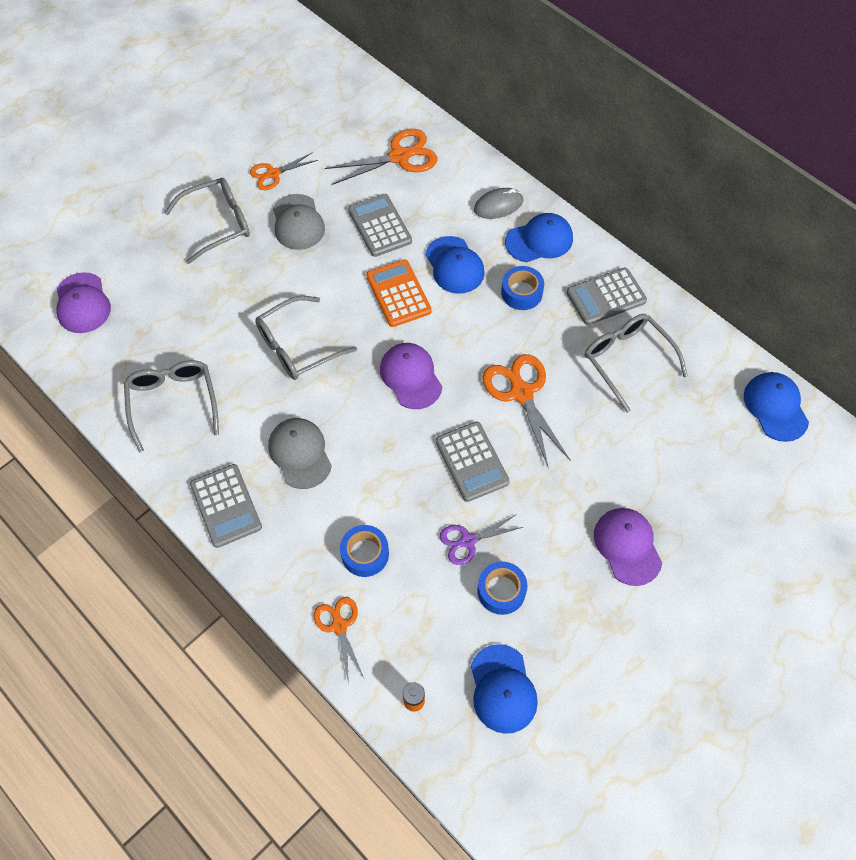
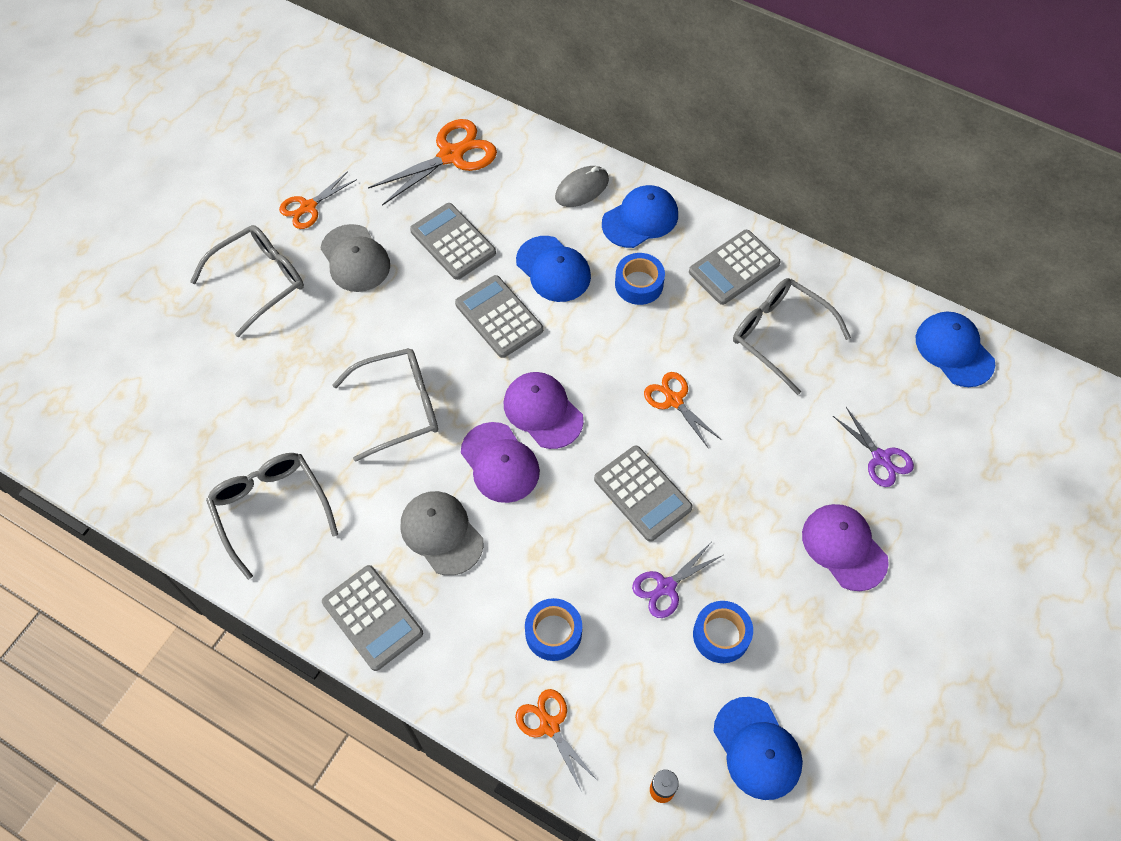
camera: 15 degrees left, 0 degrees up
(82, 303) = (122, 414): purple cap -> purple cap (500, 463)
(297, 347) = (399, 407): grey glasses -> grey glasses turned 150 degrees counterclockwise
(398, 294) = (499, 317): orange calculator -> grey calculator
(521, 393) = (674, 400): orange scissors -> orange scissors, size x0.61
(682, 481) = (880, 458): none -> purple scissors

